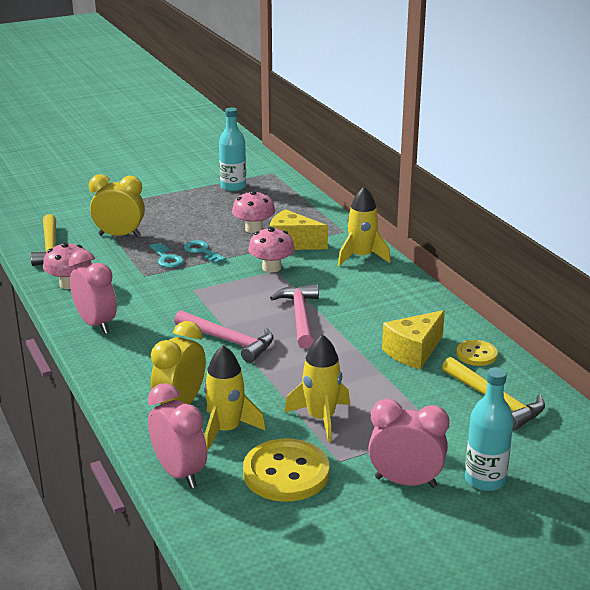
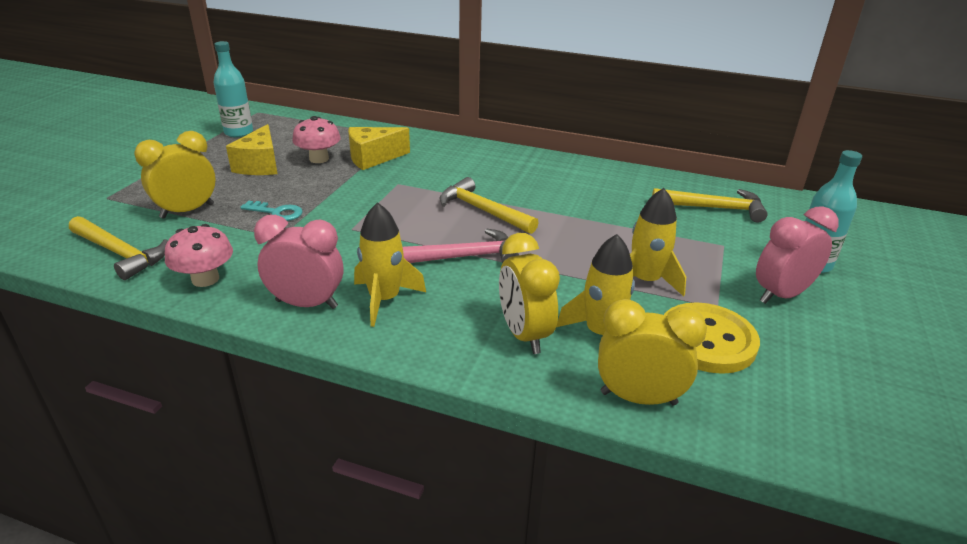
camera: 45 degrees left, 5 degrees up
(179, 473) = (638, 398): pink clock -> yellow clock
(202, 251) = (302, 193): turquoise key -> none
(271, 268) = (390, 183): pink mushroom -> none
(300, 316) = (482, 211): pink hammer -> yellow hammer
(361, 257) = (446, 149): yellow rocket -> yellow rocket (384, 299)
(413, 352) = (607, 199): yellow cheese -> yellow cheese (260, 165)
(476, 354) = (645, 183): yellow button -> none

